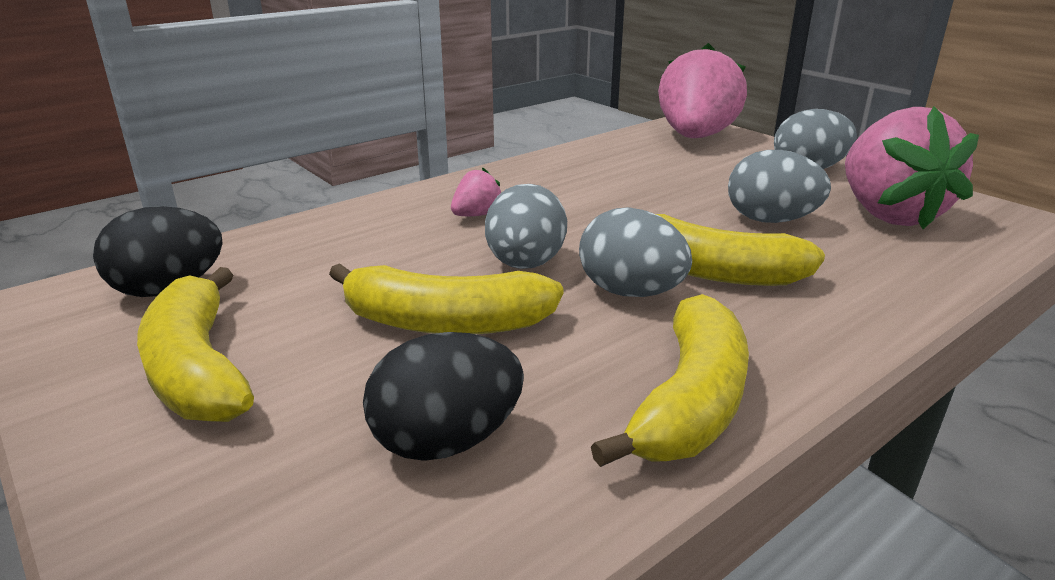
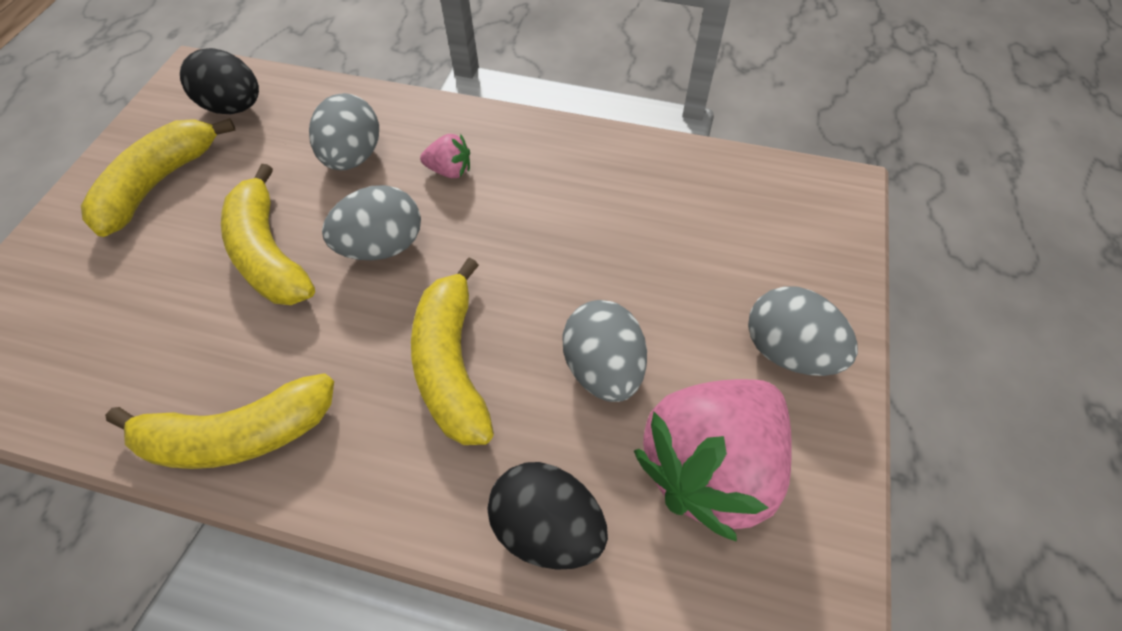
camera: 55 degrees right, 30 degrees up
(446, 441) = (140, 332): black egg -> black egg (548, 526)
(630, 292) = (378, 330): grey egg -> grey egg (353, 157)
(695, 137) = (795, 215): pink strawberry -> none

